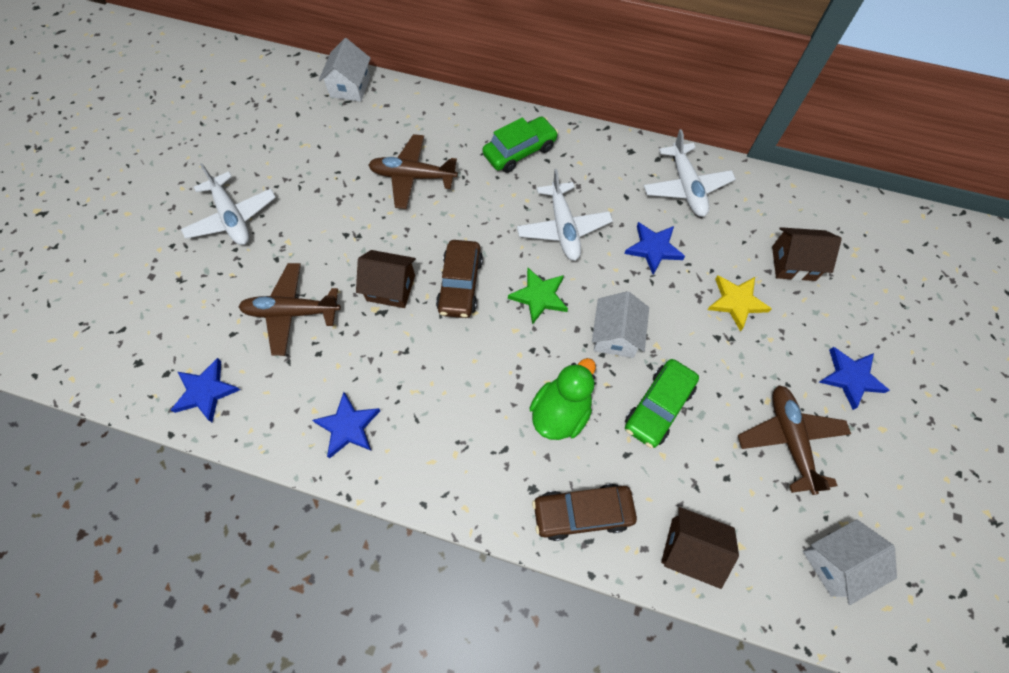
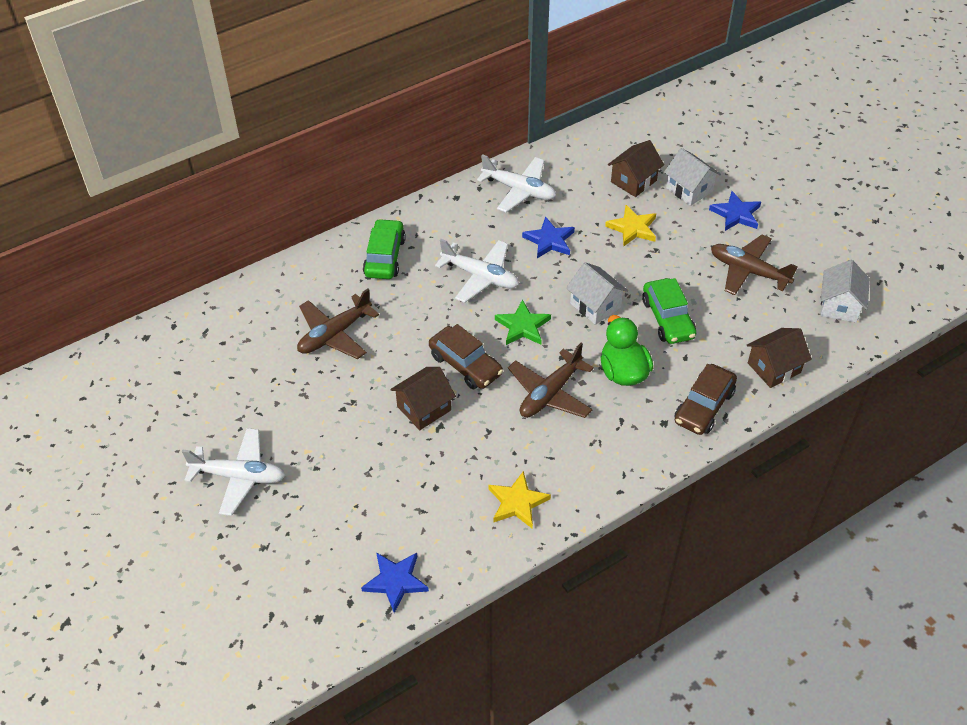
camera: 50 degrees left, 15 degrees down
(292, 312) = (380, 484): brown plane -> brown plane (550, 393)
(348, 426) = (517, 502): blue star -> yellow star
(350, 87) = (192, 320): white house -> white house (689, 190)

